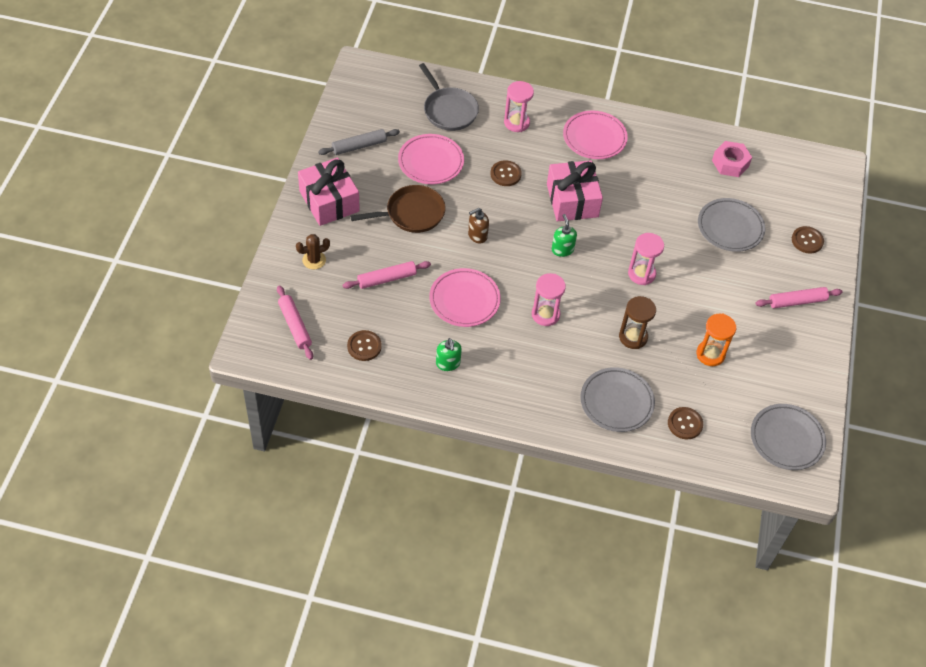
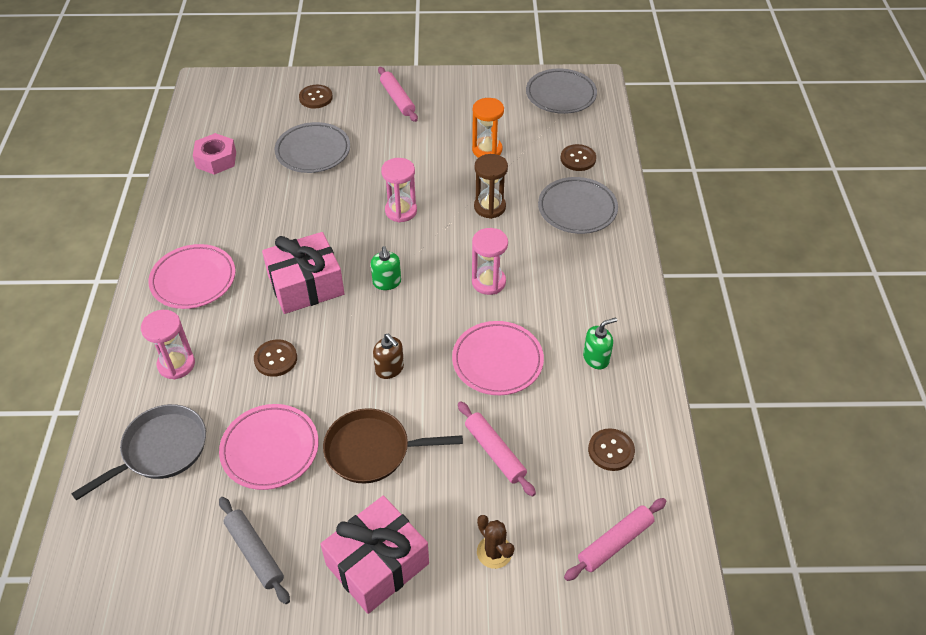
camera: 100 degrees left, 5 degrees down
(411, 213) = (372, 450): brown pan -> brown pan turned 60 degrees counterclockwise
(562, 249) = (387, 282): green soap dispenser -> green soap dispenser turned 75 degrees counterclockwise

